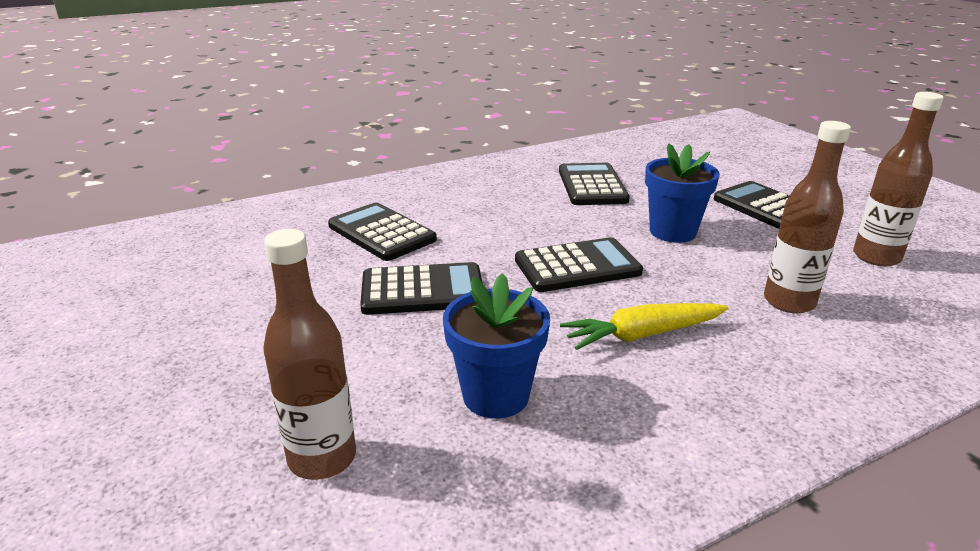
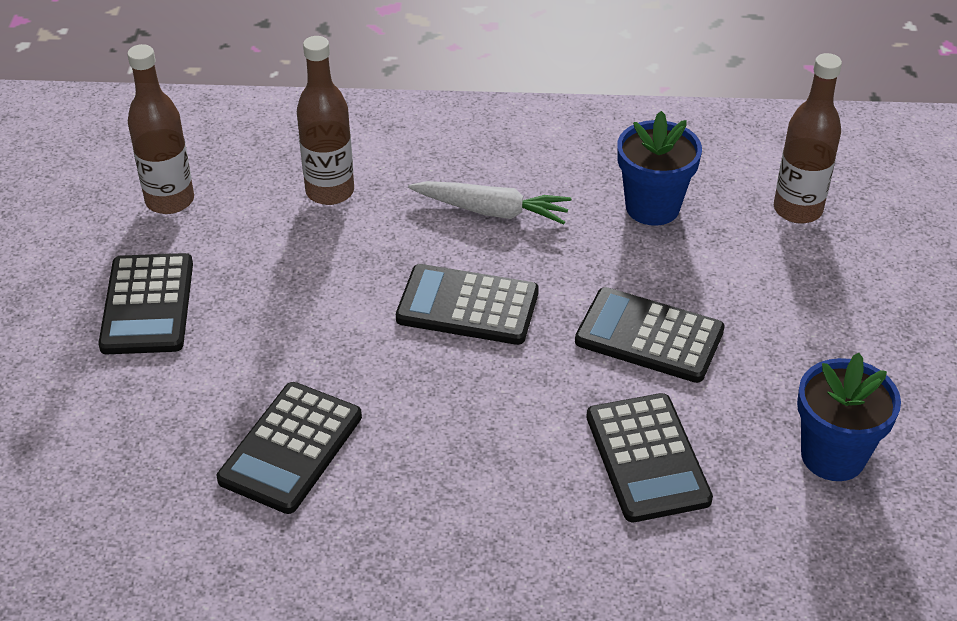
camera: 150 degrees left, 15 degrees up
(643, 335) = (491, 211): yellow carrot -> white carrot
(672, 232) = (308, 314): blue flower pot -> blue flower pot (833, 456)

